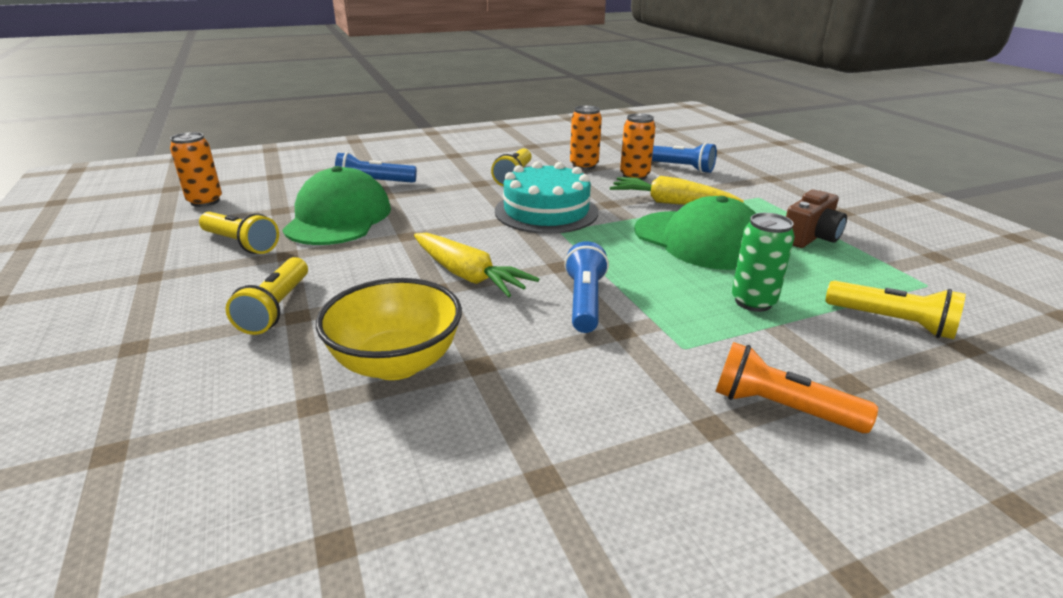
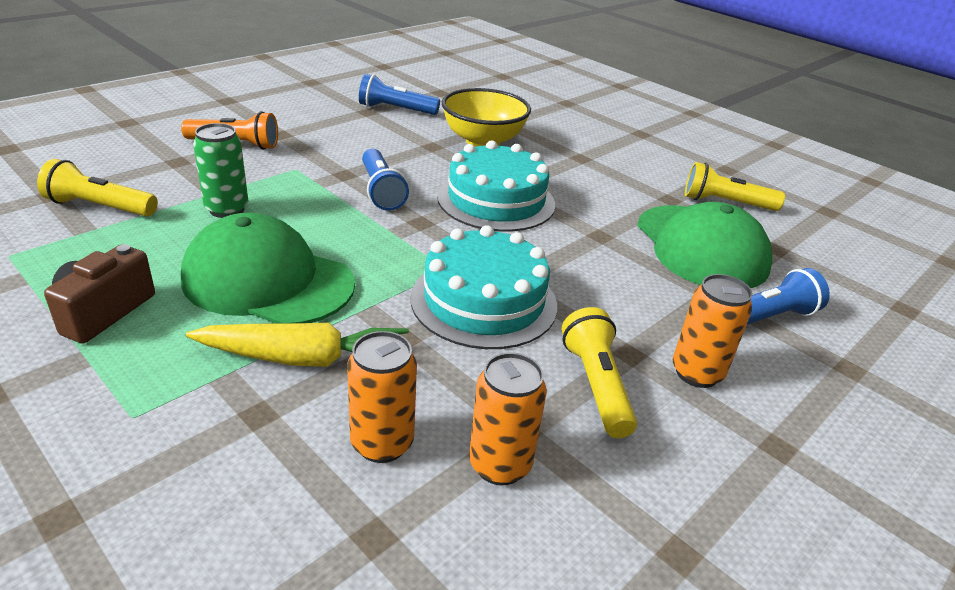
camera: 155 degrees right, 5 degrees up
(205, 201) = (868, 247): orange can -> orange can (696, 373)
(276, 308) = (602, 160): yellow flashlight -> none
(468, 275) = (496, 200): yellow carrot -> turquoise cake
(679, 167) = (284, 516): blue flashlight -> blue flashlight (396, 110)

